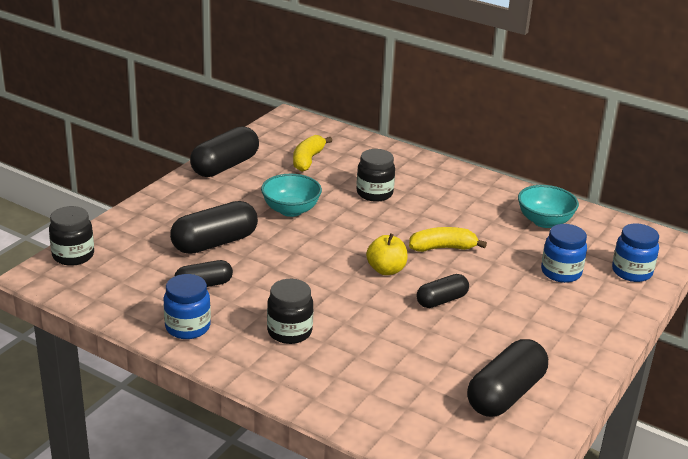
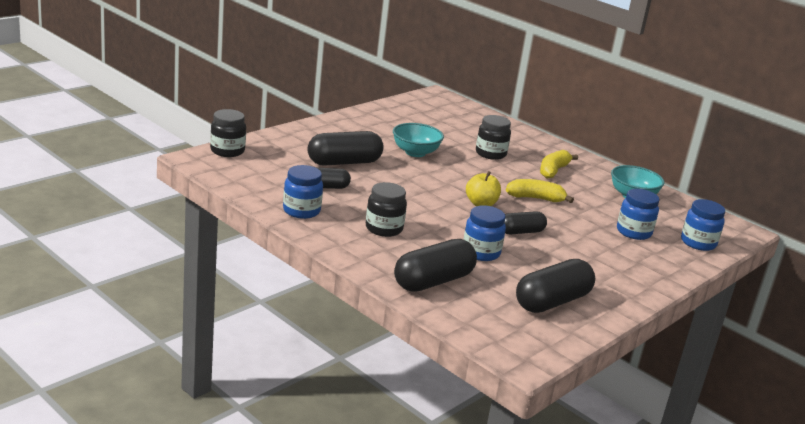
camera: 10 degrees right, 5 degrees down
(225, 166) = (372, 116): black capsule -> black capsule (433, 281)
(308, 160) = (442, 123): yellow banana -> yellow banana (553, 171)
(407, 341) = (481, 252): none -> blue jar

